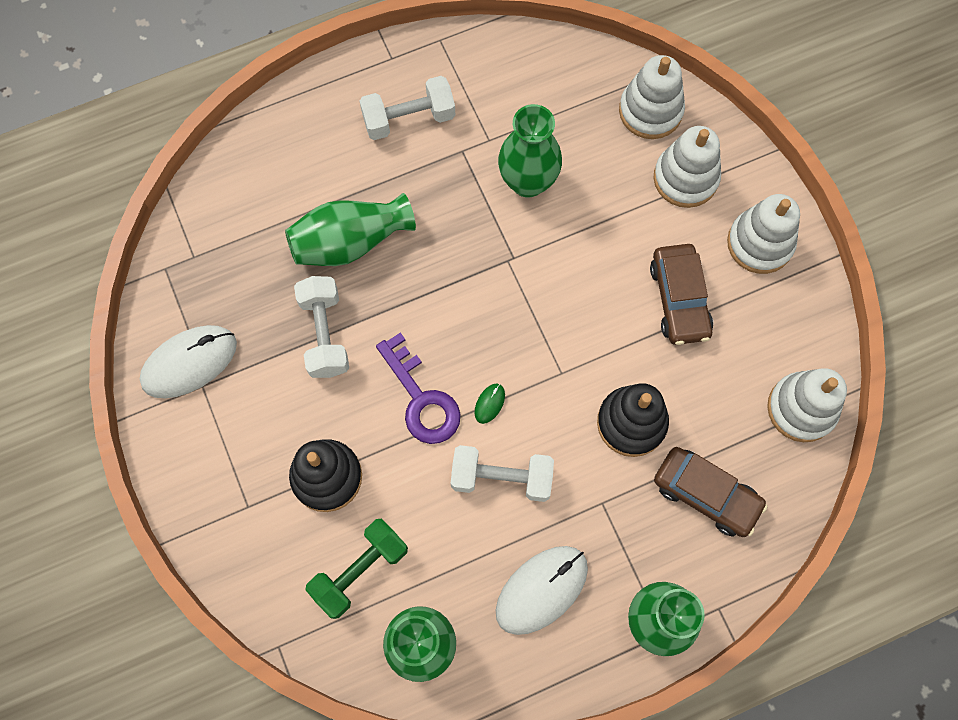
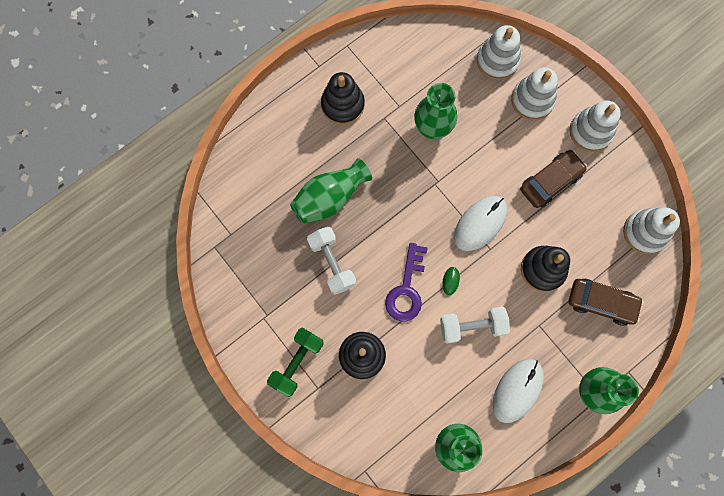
camera: 15 degrees left, 5 degrees up
(189, 362) = (250, 305): white mouse -> white mouse (480, 223)
(360, 571) = (401, 409): green dumbbell -> green dumbbell (297, 362)
(409, 118) = (342, 105): white dumbbell -> black stacking toy
(421, 398) = (406, 289): purple key -> purple key turned 60 degrees clockwise
(679, 299) = (550, 181): brown car -> brown car turned 105 degrees counterclockwise

